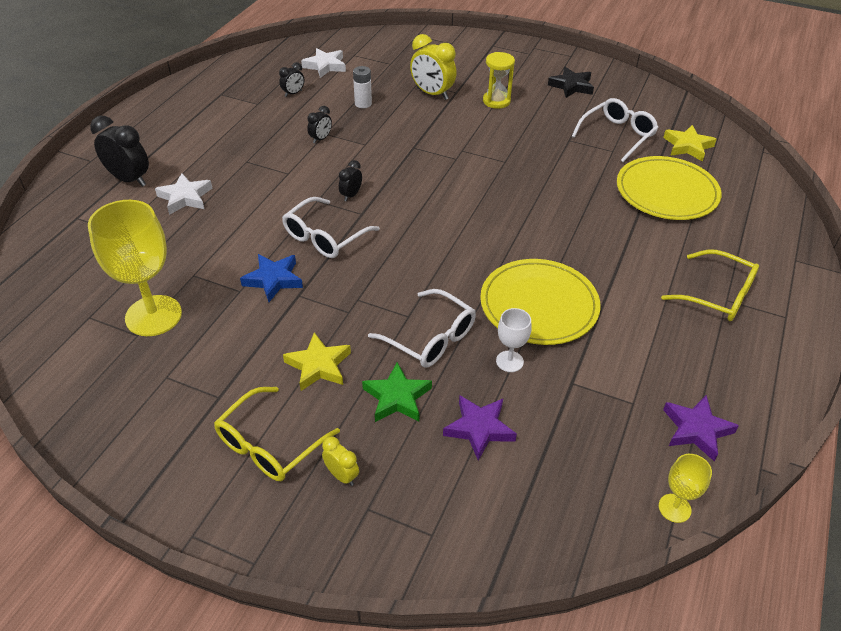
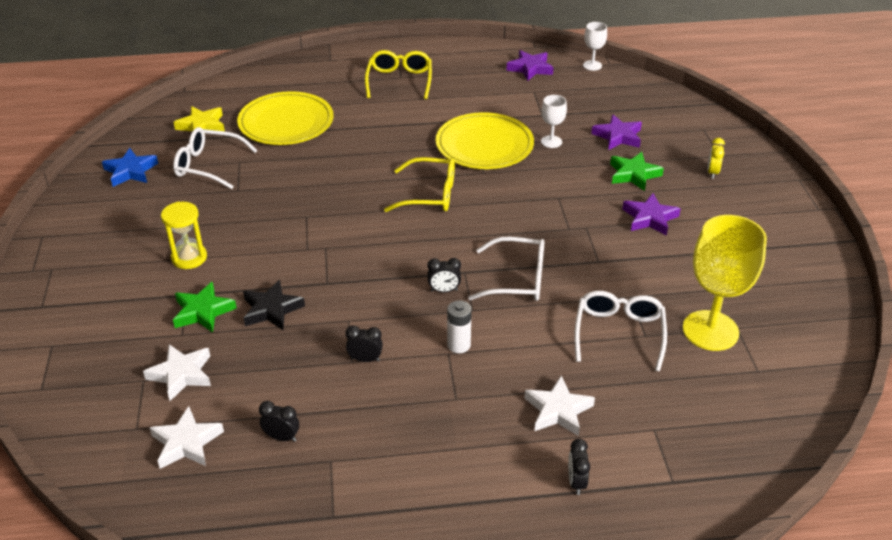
camera: 120 degrees left, 5 degrees down
(129, 179) = (576, 482): black clock -> black clock, size x0.53
(269, 445) = (731, 209): yellow glasses -> yellow glasses (430, 194)
(273, 280) = (598, 283): blue star -> blue star (130, 171)
(319, 366) = (650, 218): yellow star -> purple star
(363, 104) = (264, 359): white battery -> white battery (459, 345)
(381, 75) = (181, 374): none -> white star
(430, 338) = (568, 180): white glasses -> white glasses (619, 333)
(432, 94) = (203, 311): yellow clock -> green star
(571, 86) = (121, 216): black star -> black star (271, 309)
(674, 508) = (592, 65): yellow goblet -> white goblet

